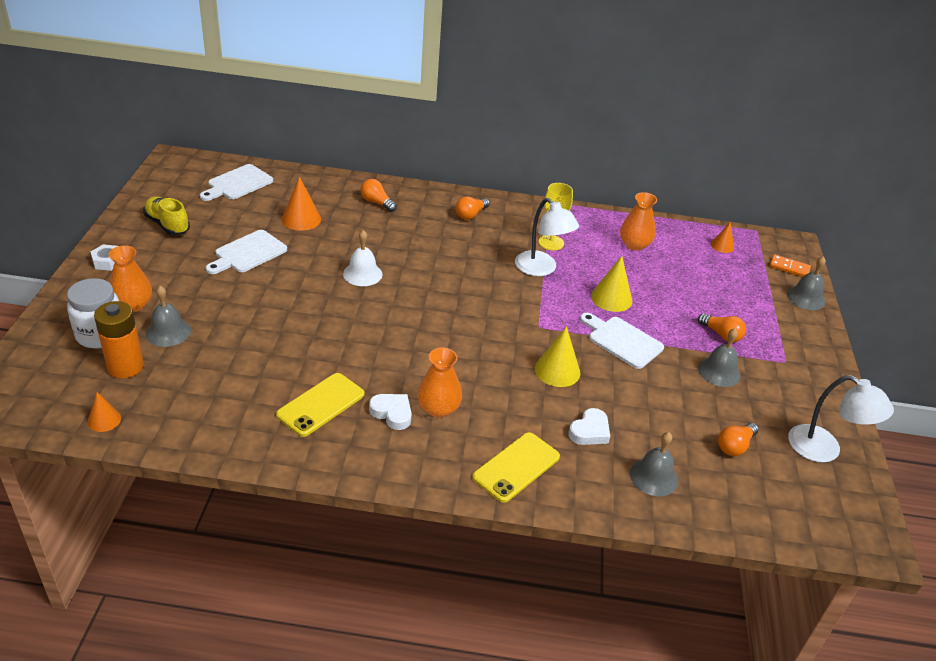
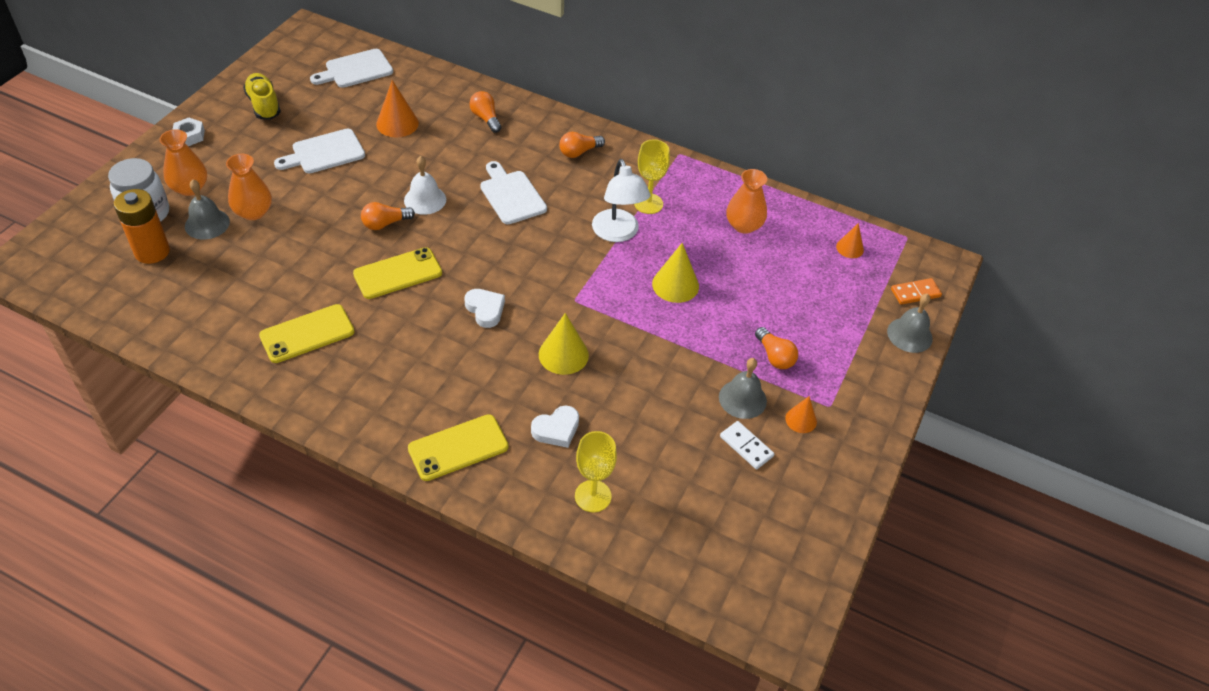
camera: 20 degrees right, 10 degrees up
(104, 420) = (108, 301): orange cone -> orange cone (801, 420)
(374, 337) = (398, 273): none -> yellow phone
(392, 413) = (369, 360): white heart -> white heart (485, 310)
(438, 408) = (417, 366): orange vase -> orange vase (253, 212)
(622, 341) = (655, 337): white cutting board -> white cutting board (511, 195)
(653, 477) = (593, 496): grey bell -> yellow goblet
(734, 446) = (703, 487): orange light bulb -> orange light bulb (385, 224)
(746, 407) = (746, 446): none -> white domino
(789, 268) = (915, 293): orange domino -> orange domino turned 60 degrees counterclockwise
(824, 450) = (804, 518): white lamp -> none

